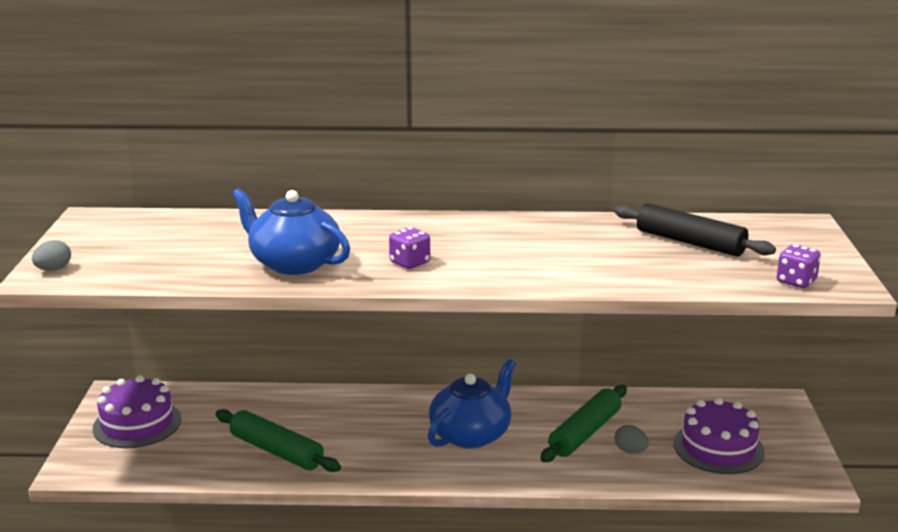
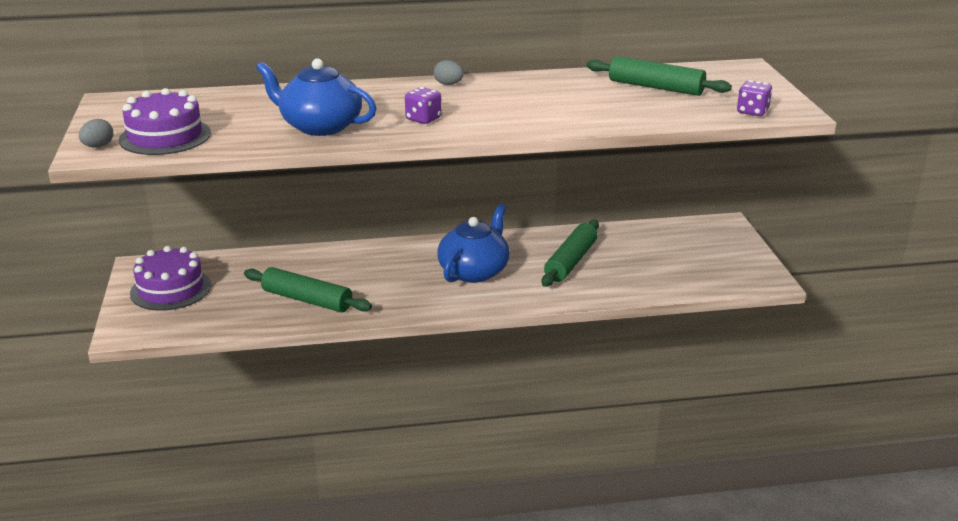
camera: 10 degrees left, 5 degrees up
(630, 451) = (612, 272): grey egg -> grey egg (448, 84)
(690, 242) = (656, 87): black rolling pin -> green rolling pin
(718, 448) = (684, 263): purple cake -> purple cake (165, 136)

